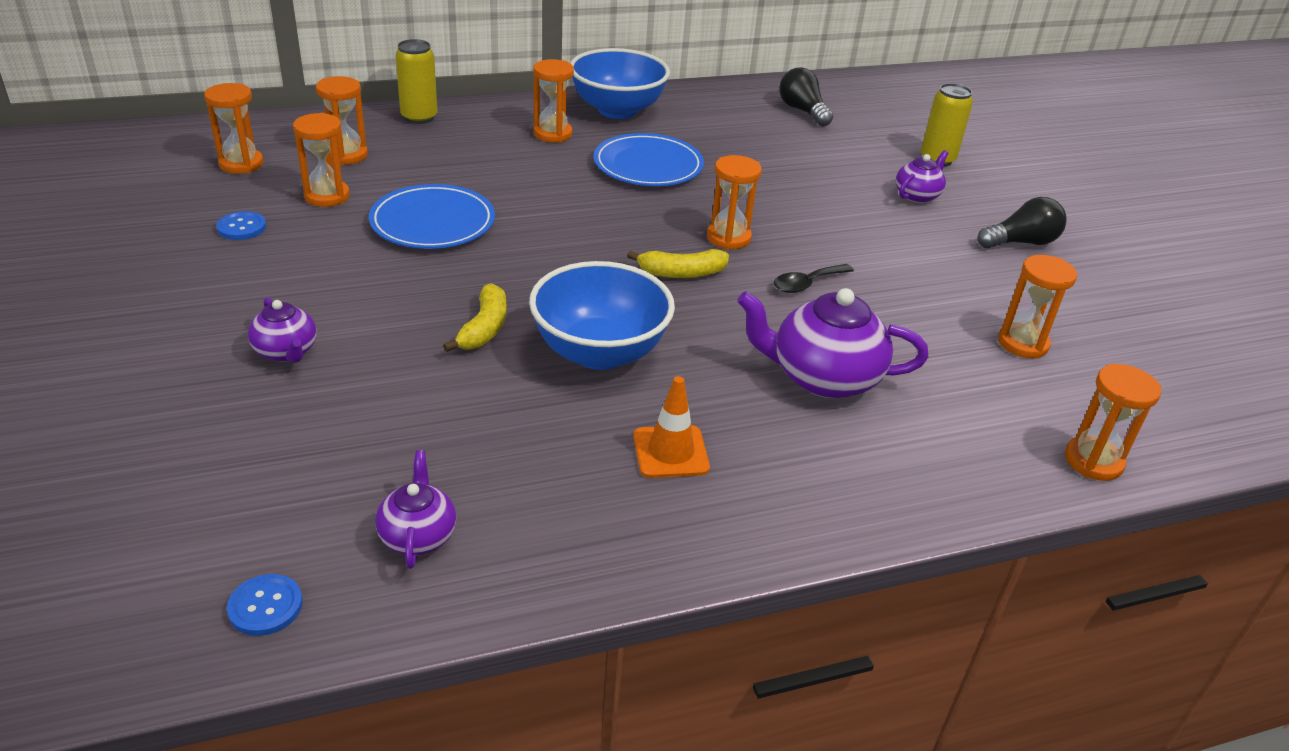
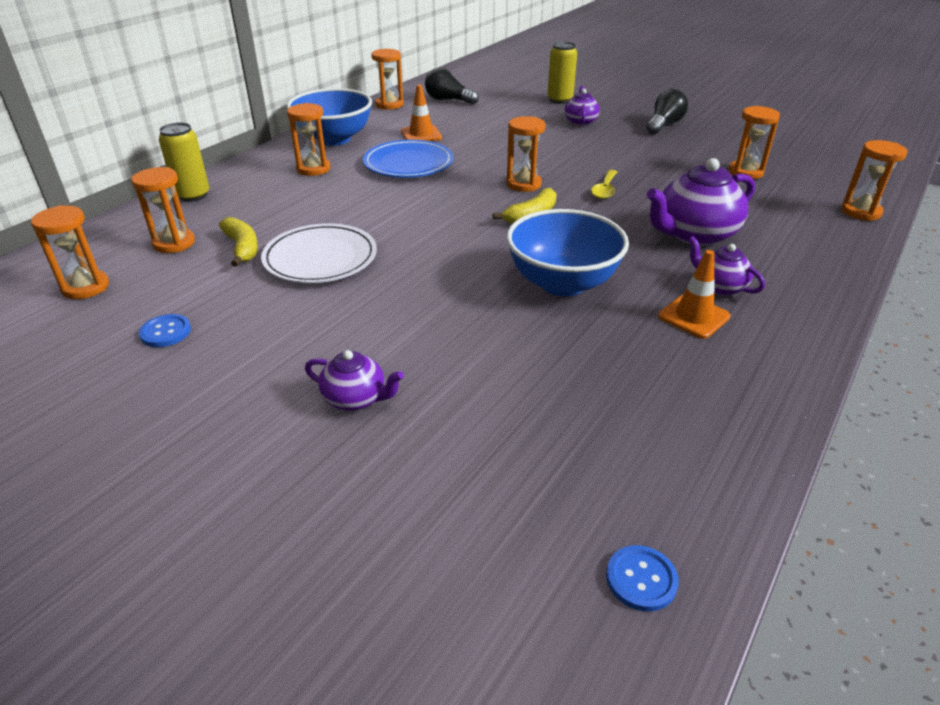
camera: 35 degrees left, 0 degrees up
(327, 196) = (205, 277): orange hourglass -> orange hourglass (389, 105)
(418, 535) = (650, 459): purple teapot -> purple teapot (719, 287)
(433, 222) = (320, 258): blue plate -> white plate
(484, 328) = (470, 307): yellow banana -> yellow banana (242, 248)
(710, 139) = (421, 134): none -> orange traffic cone
(806, 284) = (604, 190): black spoon -> yellow spoon

